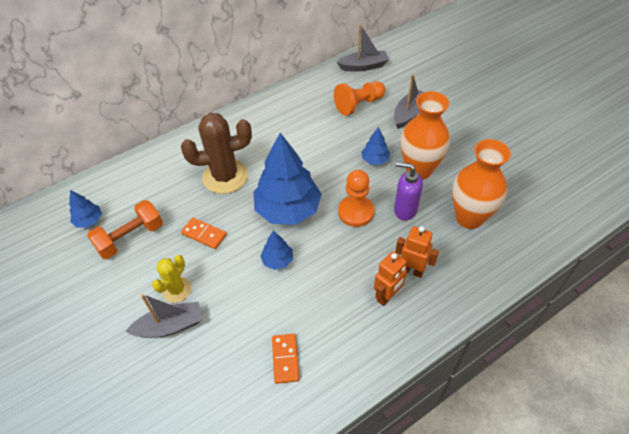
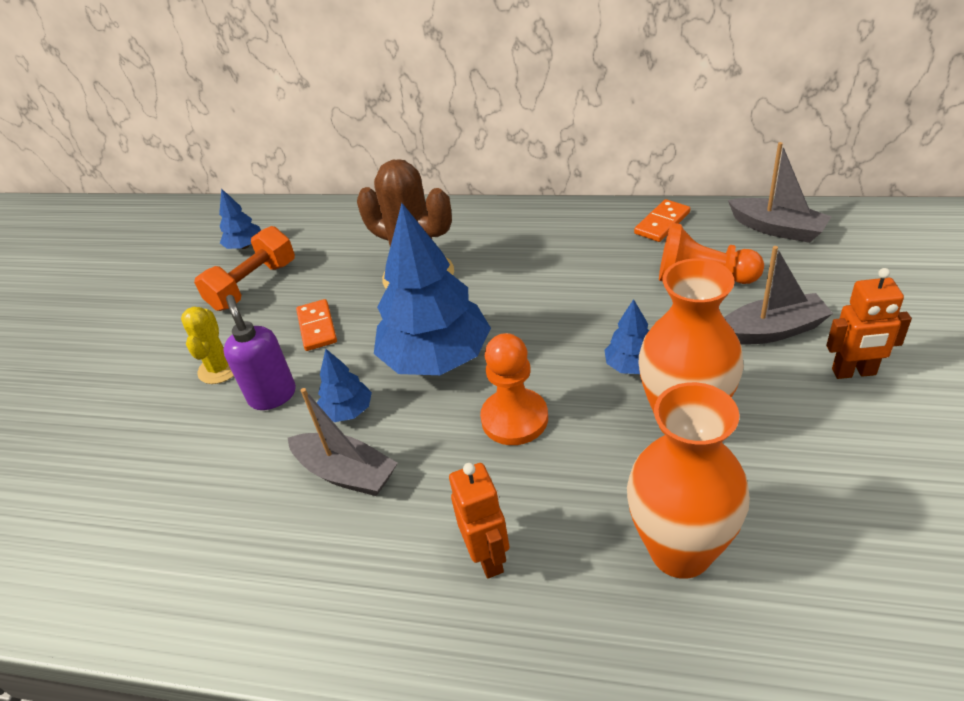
camera: 50 degrees right, 10 degrees down
(130, 238) = (253, 285): orange dumbbell -> orange dumbbell turned 60 degrees counterclockwise
(170, 326) = (167, 402): grey boat -> grey boat (346, 473)
(176, 290) = (220, 368): yellow cactus -> yellow cactus turned 75 degrees counterclockwise
(285, 359) = (206, 535): orange domino -> orange domino (662, 223)
(387, 296) = (410, 564): orange robot -> orange robot (854, 372)
(405, 210) = (588, 464): purple soap dispenser -> purple soap dispenser (272, 395)

